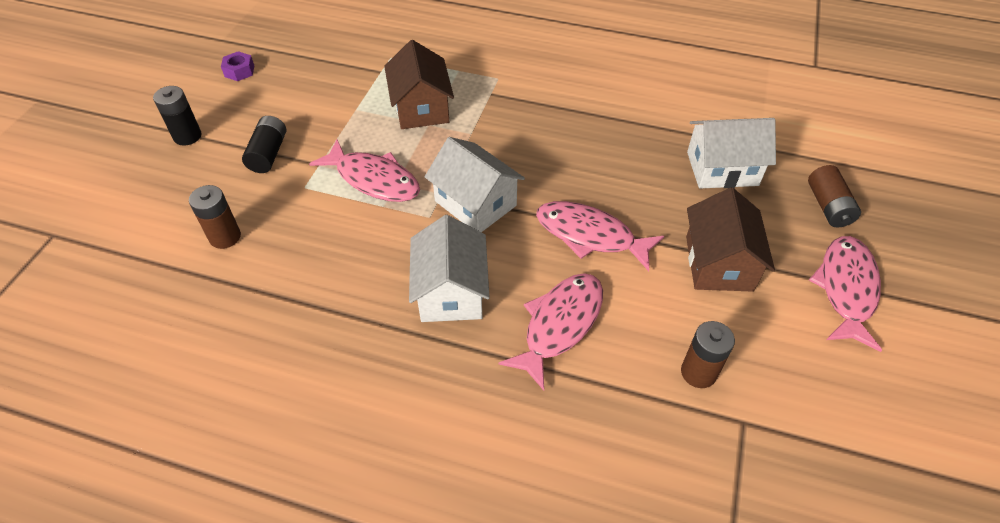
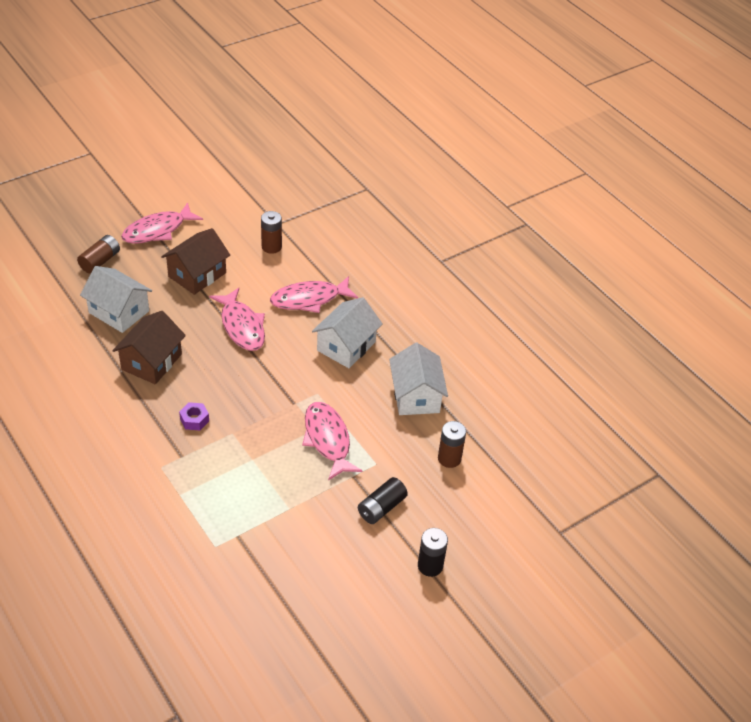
camera: 145 degrees left, 5 degrees down
(239, 71) = (348, 617): purple nut -> purple nut (194, 420)
(421, 108) = (243, 477): brown house -> brown house (151, 362)
(475, 203) = (282, 384): white house -> white house (415, 396)

